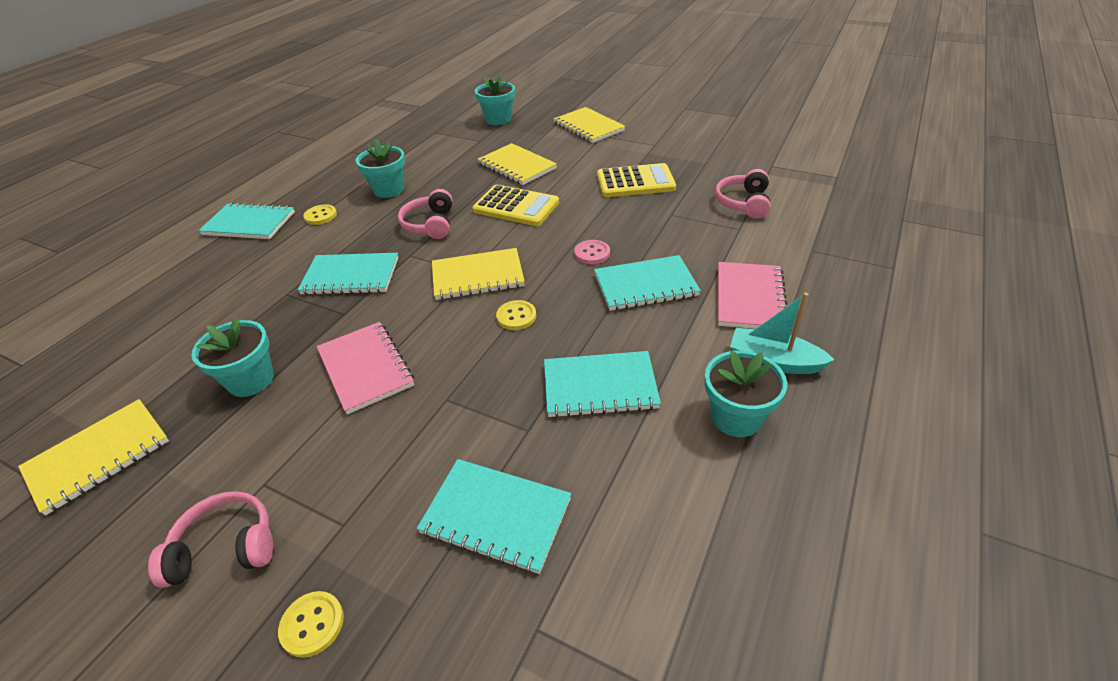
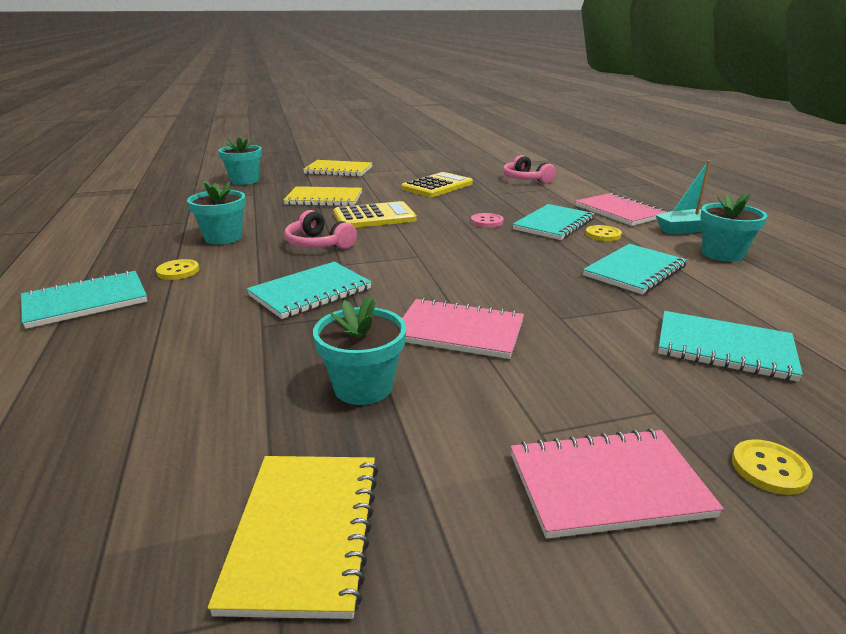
camera: 45 degrees left, 15 degrees down
(225, 548) = (607, 485): pink headphones -> pink notebook
(477, 276) = (430, 256): yellow notebook -> none
(496, 516) = (724, 348): turquoise notebook -> turquoise notebook turned 45 degrees clockwise
(516, 316) = (508, 263): yellow button -> yellow button (603, 235)

